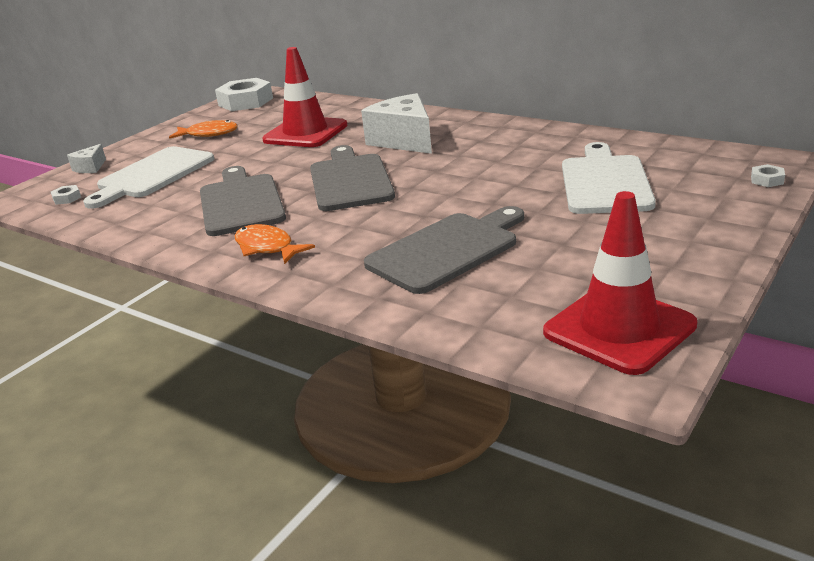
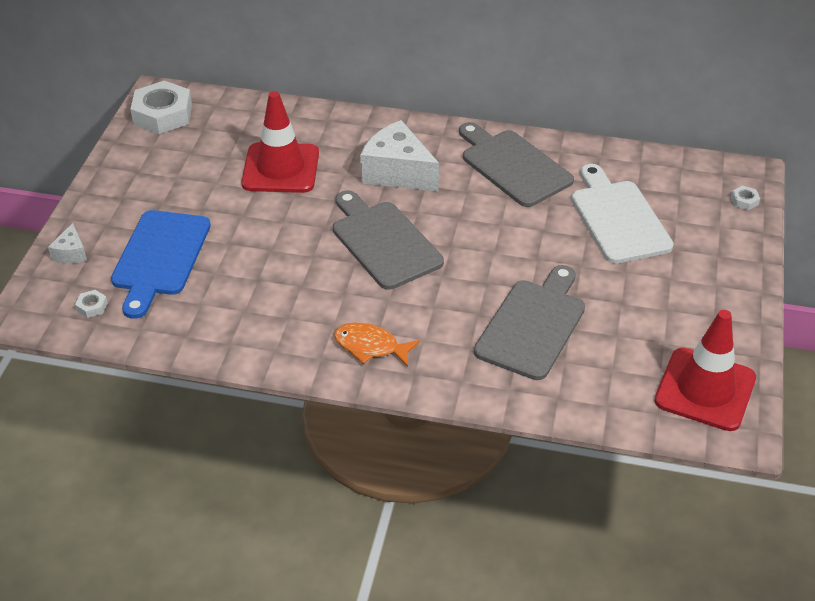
camera: 25 degrees left, 15 degrees up
(152, 175) = (159, 257): white cutting board -> blue cutting board
(209, 134) = (166, 180): orange fish -> none
(241, 202) = (296, 288): grey cutting board -> grey cutting board (513, 166)

